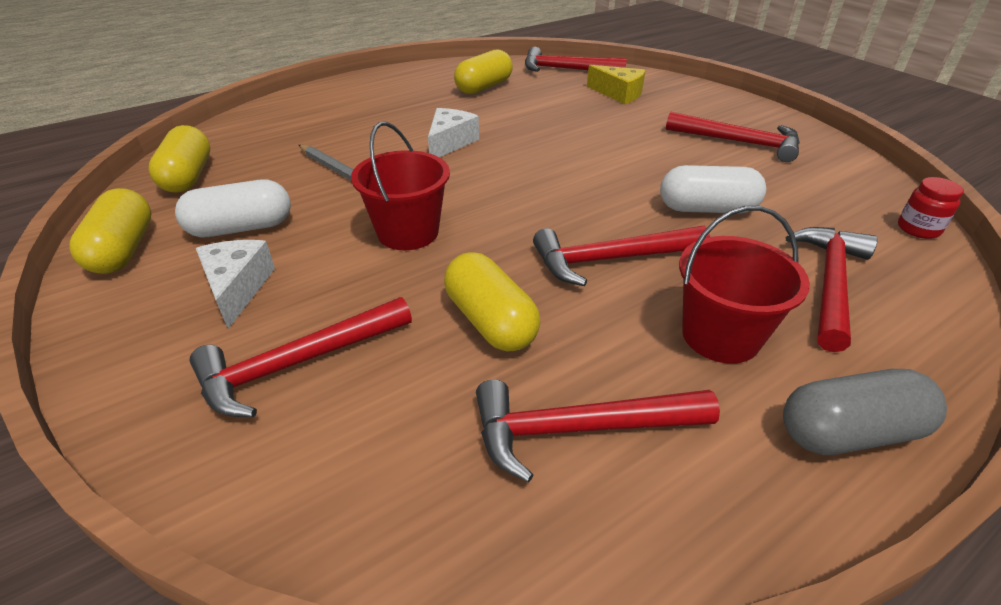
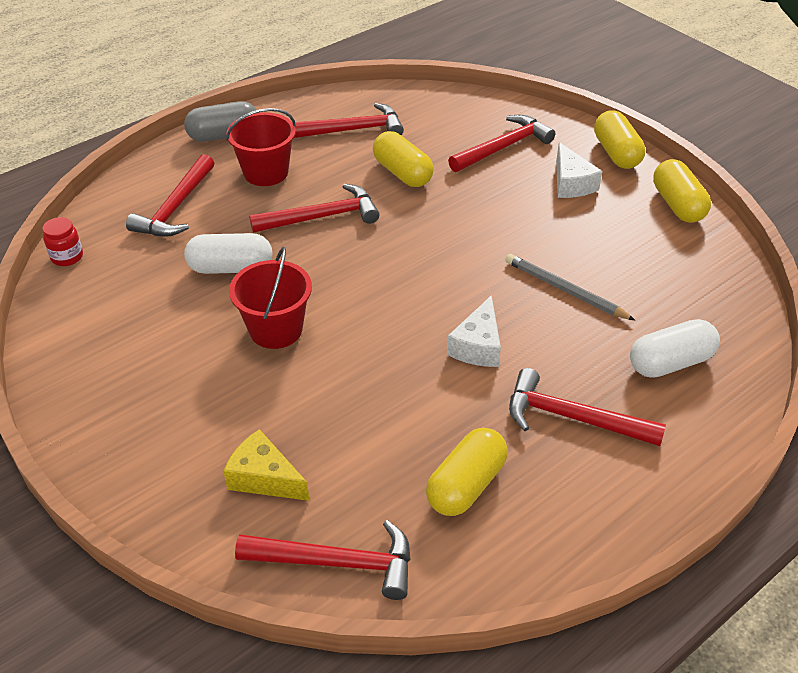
camera: 175 degrees right, 5 degrees up
(188, 177) = (709, 278): yellow capsule -> yellow capsule (616, 153)
(241, 228) = (609, 227): white capsule -> white capsule (670, 363)
(408, 232) = (477, 231): red bucket -> red bucket (276, 329)
(739, 142) = (150, 367): red hammer -> red hammer (572, 417)

